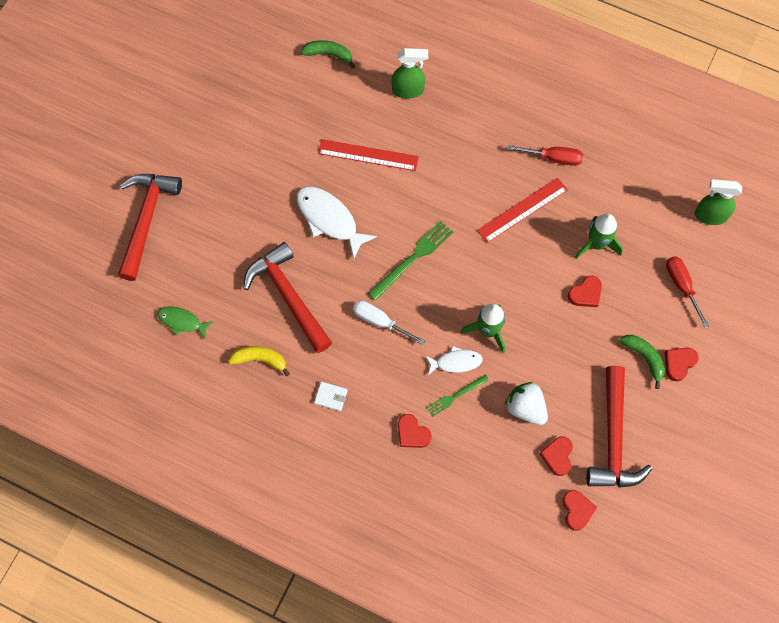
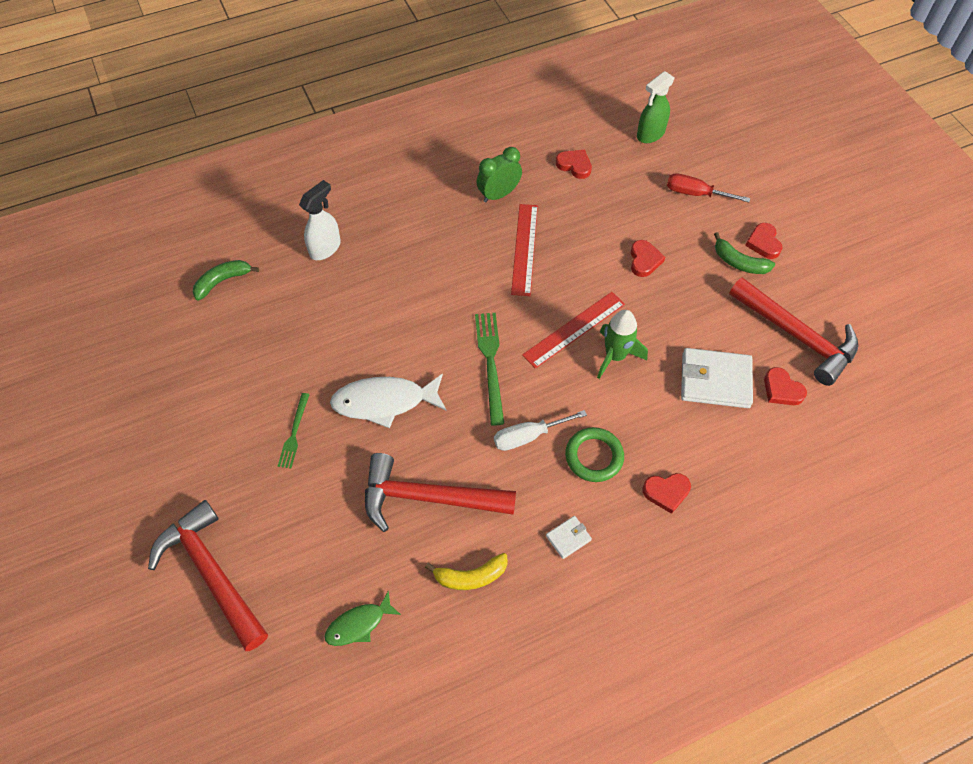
camera: 50 degrees left, 10 degrees down
(260, 359) = (471, 576): yellow banana -> yellow banana turned 150 degrees counterclockwise
(368, 155) = (353, 323): red ruler -> red ruler (574, 329)
(400, 371) = (594, 456): none -> green ring
(408, 90) = (325, 248): green spray bottle -> white spray bottle
(455, 396) = (658, 428): green fork -> green fork (294, 433)
(456, 362) = (624, 403): white fish -> none
(525, 408) = (715, 380): white strawberry -> white wallet
(553, 158) = (498, 194): red screwdriver -> green clock
(577, 510) = (846, 412): red heart -> red heart (574, 165)
(596, 244) = (605, 221): green rocket -> none
(644, 358) = (739, 262): green banana -> green banana turned 150 degrees counterclockwise

